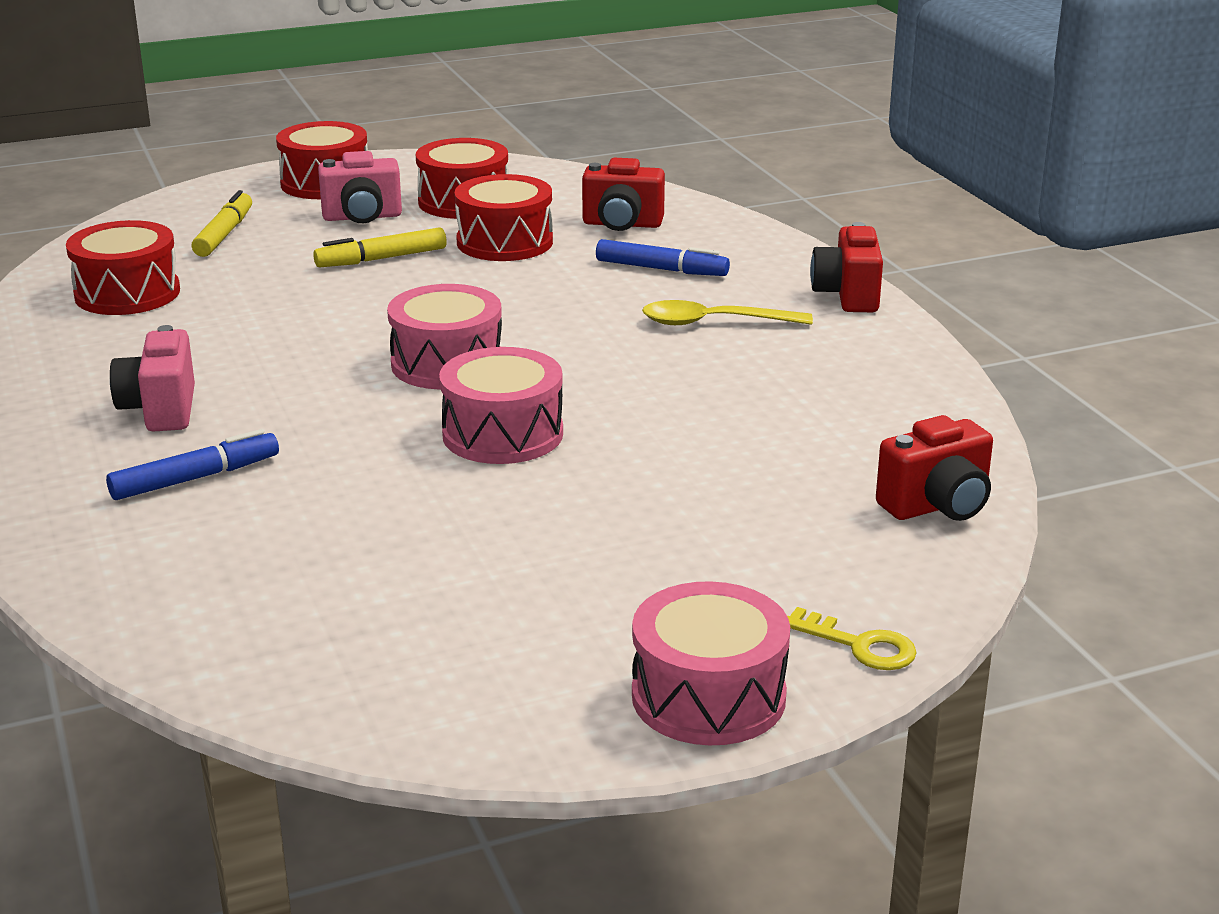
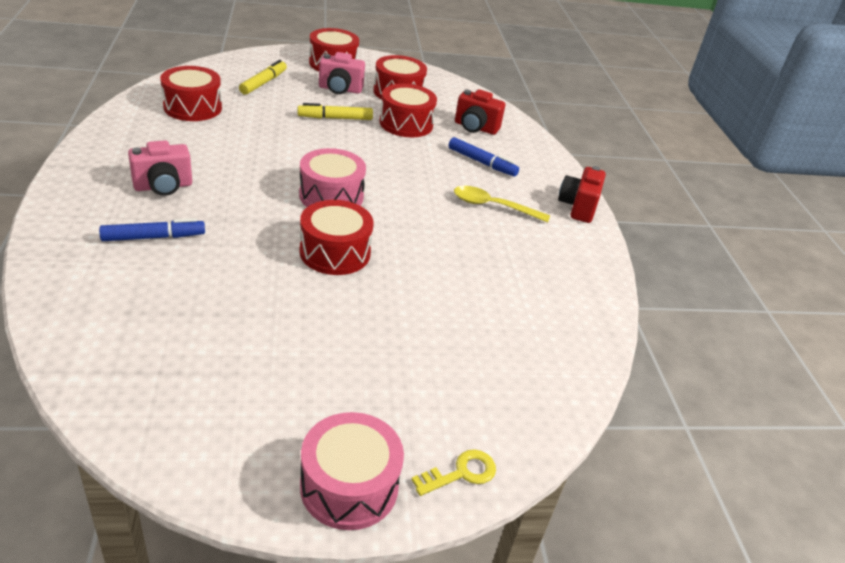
camera: 10 degrees right, 10 degrees up
(160, 410) = (163, 187): pink camera -> pink camera turned 120 degrees counterclockwise
(503, 434) = (335, 252): pink drum -> red drum
(859, 645) = (461, 473): yellow key -> yellow key turned 75 degrees counterclockwise
(937, 506) = (560, 376): red camera -> none

